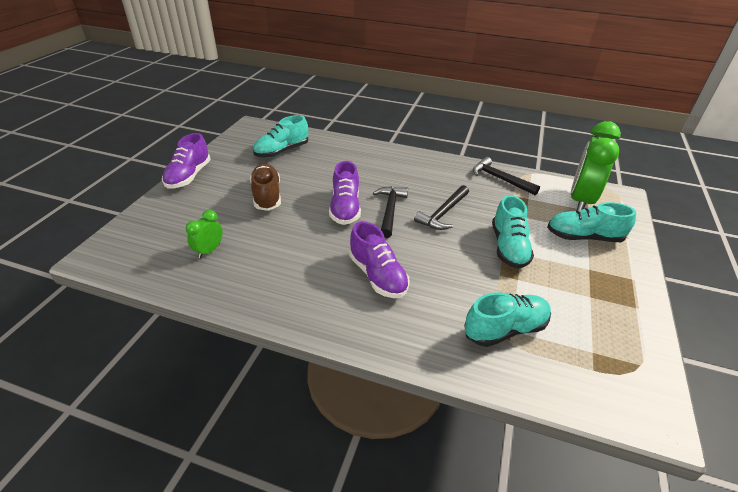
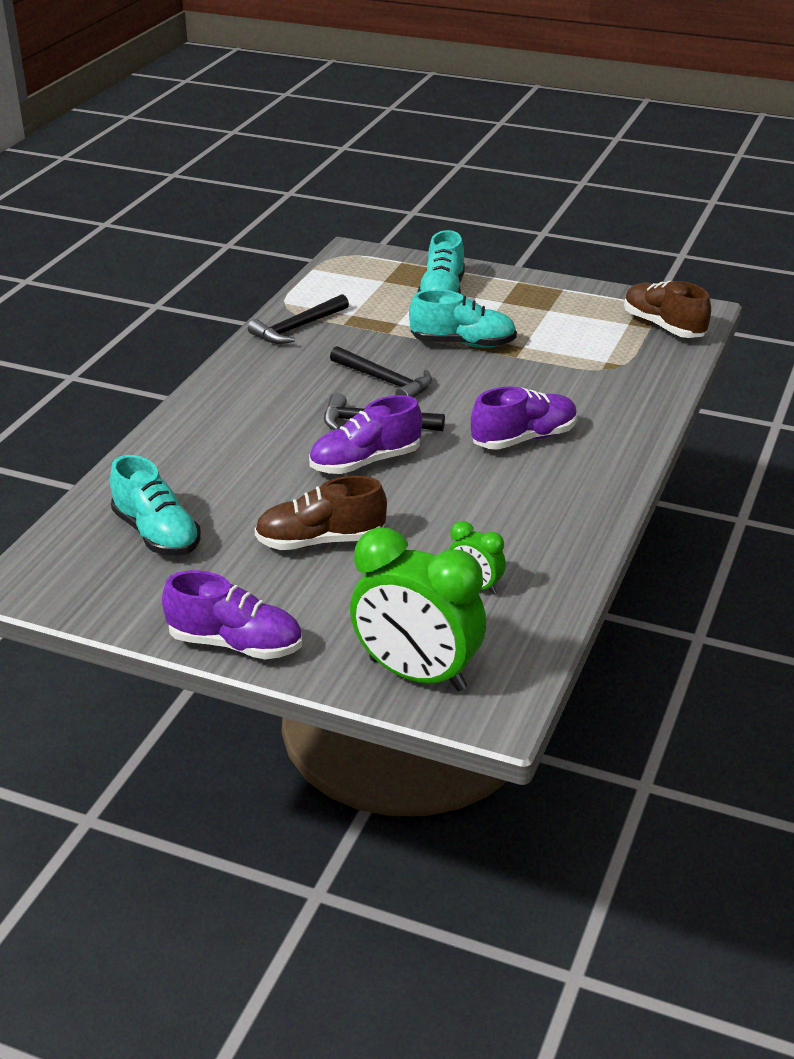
camera: 85 degrees left, 5 degrees down
(345, 208) = (365, 462): purple shoe -> purple shoe turned 150 degrees clockwise
(505, 329) = (605, 365): turquoise shoe -> none
(580, 200) = (361, 280): green clock -> green clock (417, 674)
(601, 381) = (663, 326): none -> brown shoe

